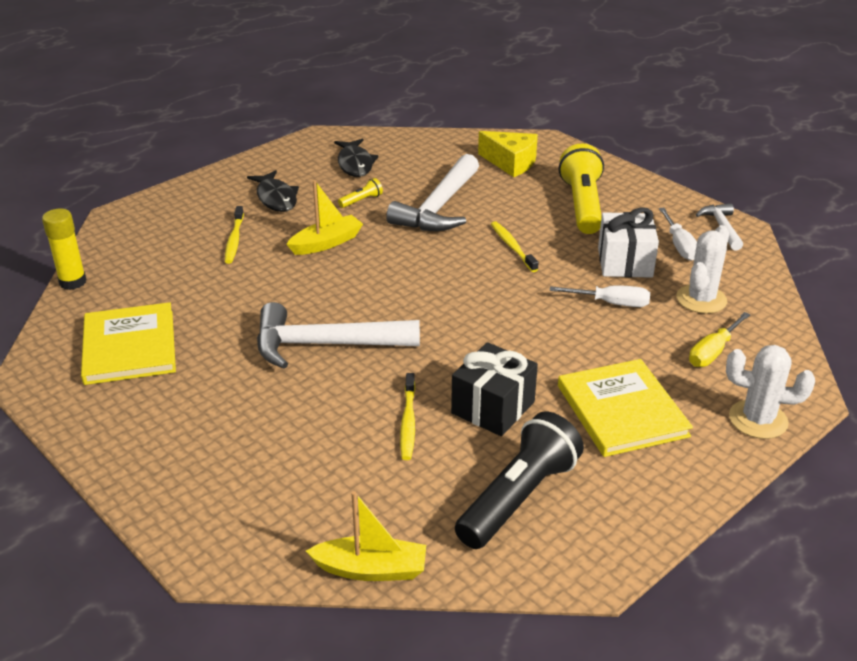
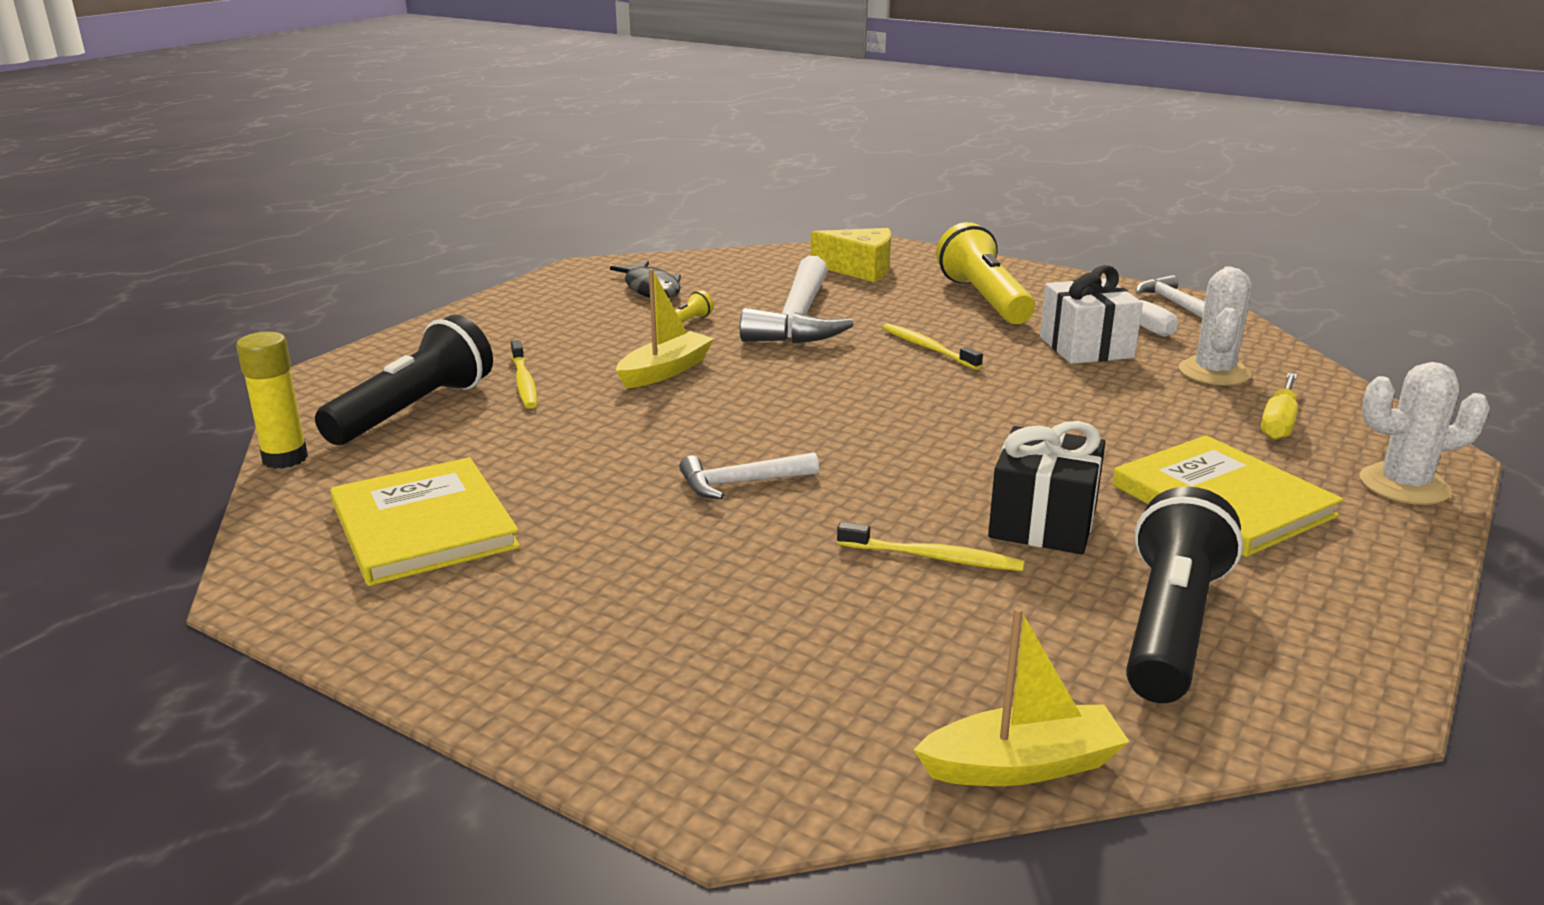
camera: 15 degrees left, 10 degrees down
(159, 254) = (414, 410): none -> black flashlight
(276, 198) = (559, 332): black fish -> none
(325, 345) = (740, 483): white hammer -> white hammer, size x0.53
(408, 422) = (932, 557): yellow toothbrush -> yellow toothbrush turned 60 degrees counterclockwise
(611, 303) = (1104, 389): white screwdriver -> none

